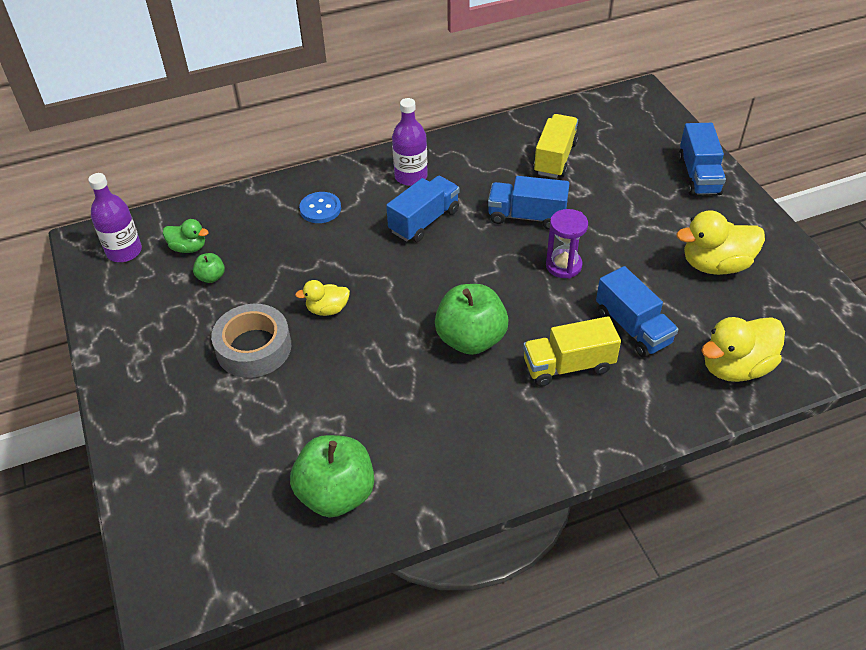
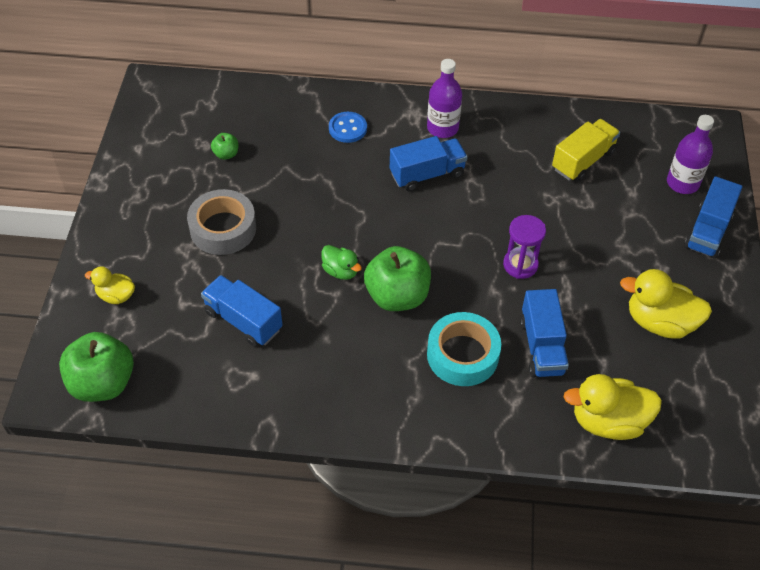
camera: 25 degrees right, 5 degrees up
(124, 251) = (174, 104): purple bottle -> purple bottle (682, 183)
(188, 248) = (223, 121): green duck -> green duck (340, 271)
(327, 309) = (299, 220): yellow duck -> yellow duck (116, 296)
(336, 494) = (213, 374): green apple -> green apple (103, 383)
(527, 216) = (519, 206): blue truck -> blue truck (243, 320)
(568, 366) = (462, 355): yellow truck -> turquoise tape

